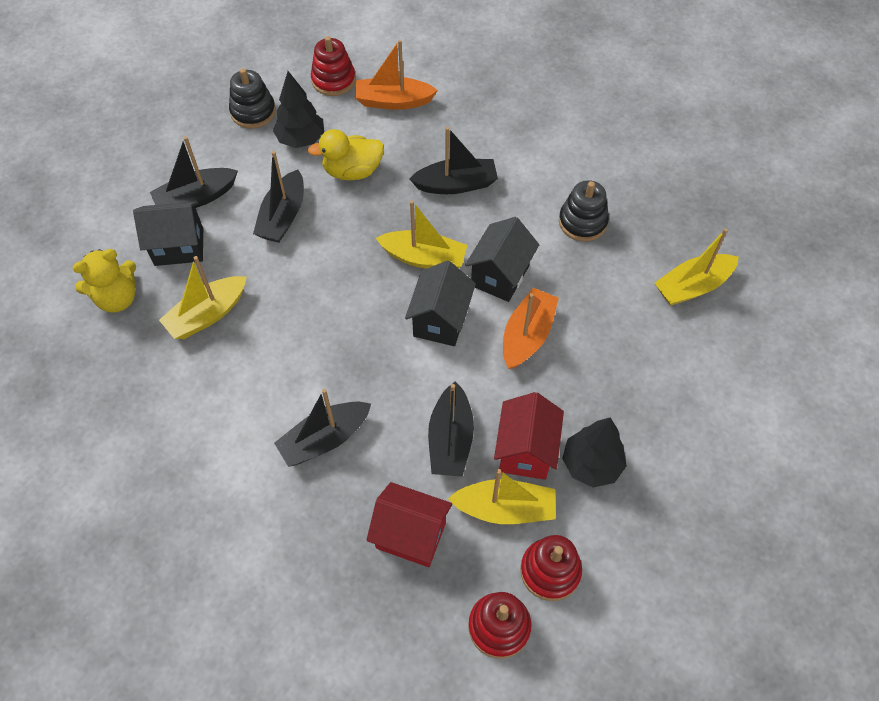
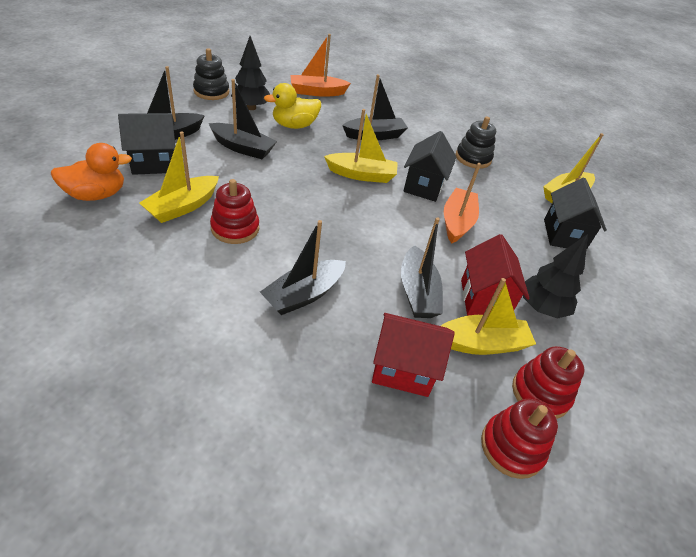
camera: 15 degrees left, 15 degrees down
(117, 298) = (96, 195): yellow teddy bear -> orange duck
(283, 216) = (243, 148): black boat -> black boat turned 75 degrees counterclockwise
(333, 80) = (271, 80): red stacking toy -> red stacking toy (235, 228)
(440, 320) = (385, 212): black house -> black house (563, 235)

